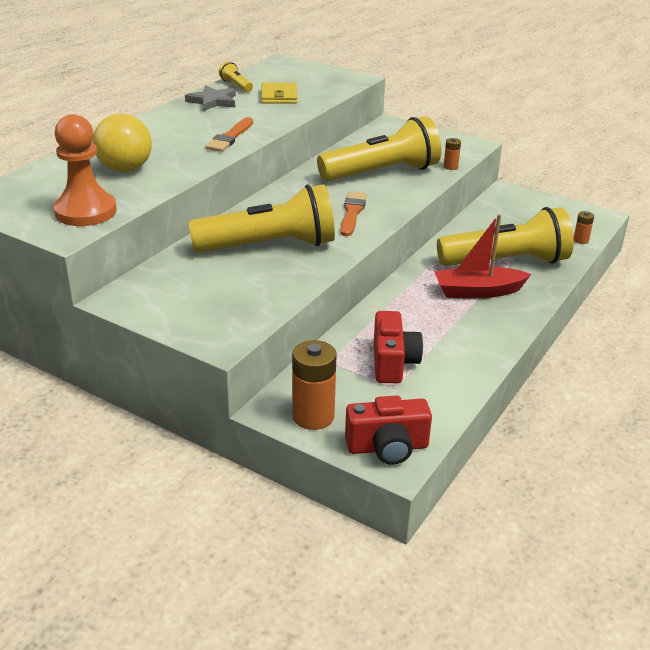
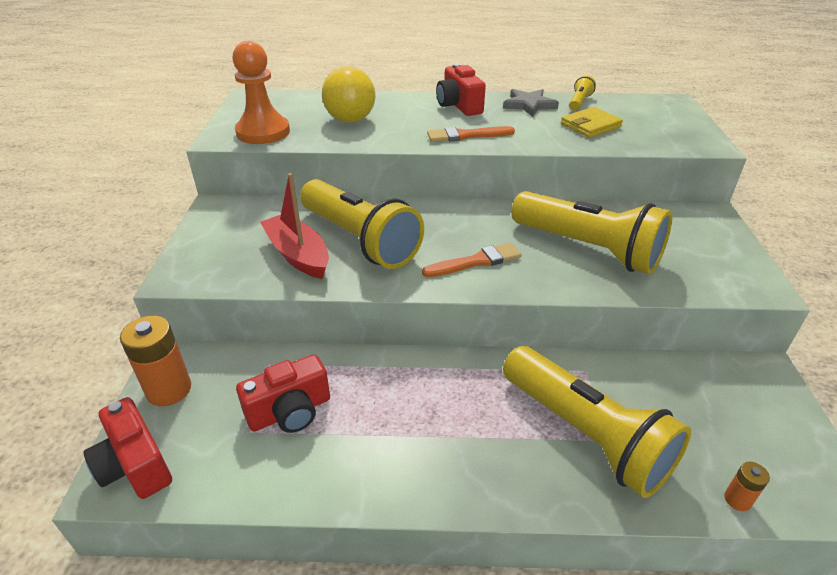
camera: 60 degrees right, 5 degrees up
(171, 123) = (459, 106): none -> red camera
(450, 167) = (673, 290): orange battery -> none
(477, 291) = (489, 431): red boat -> red boat (298, 255)

